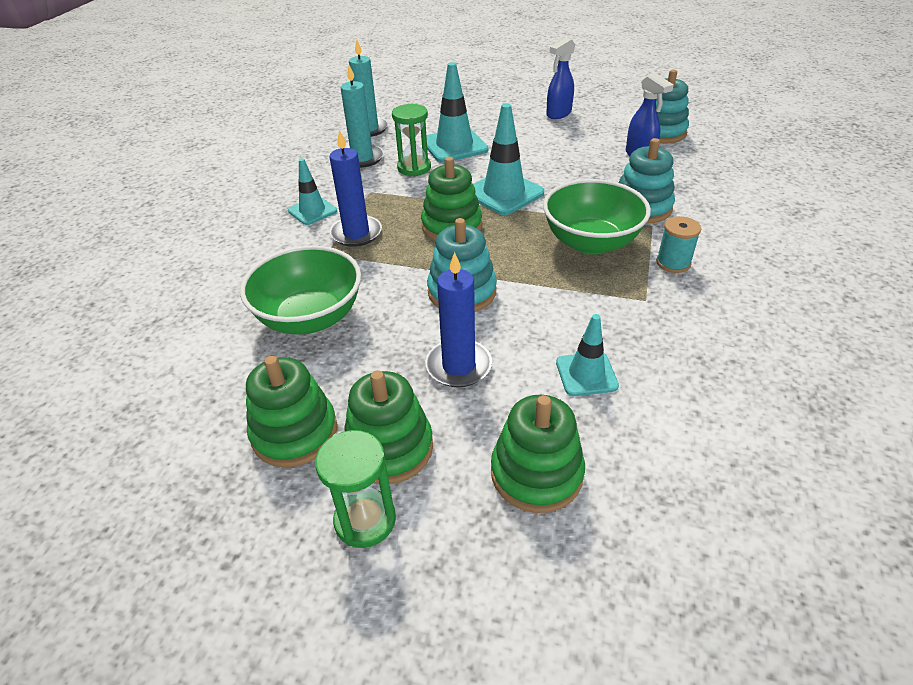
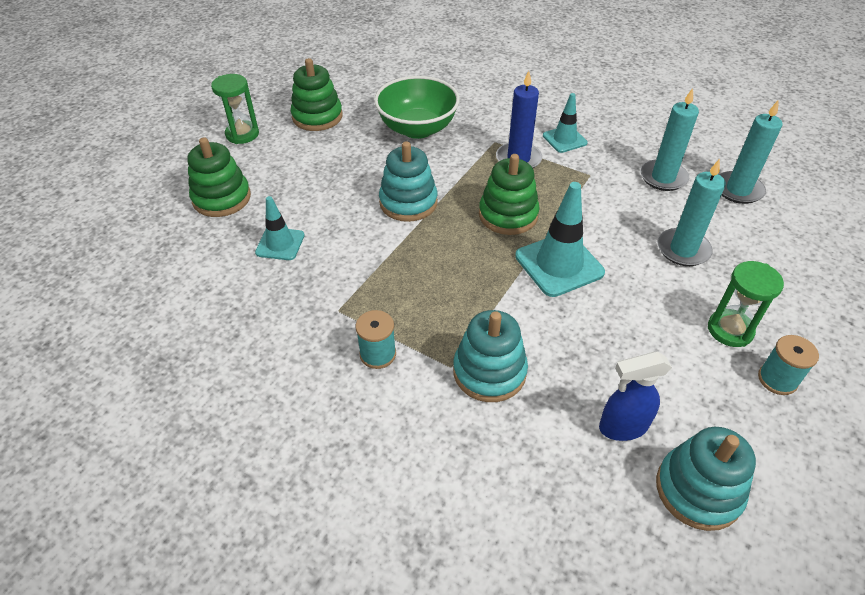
camera: 105 degrees right, 5 degrees up
(389, 448) = (282, 147): green stacking toy -> none
(414, 168) = (633, 210): green hourglass -> green hourglass (730, 330)
(454, 146) = (683, 250): turquoise traffic cone -> turquoise candle
(459, 366) = (328, 185): blue candle -> none
(558, 114) = (777, 379): blue spray bottle -> turquoise spool
(591, 242) = (440, 303): green bowl -> none

